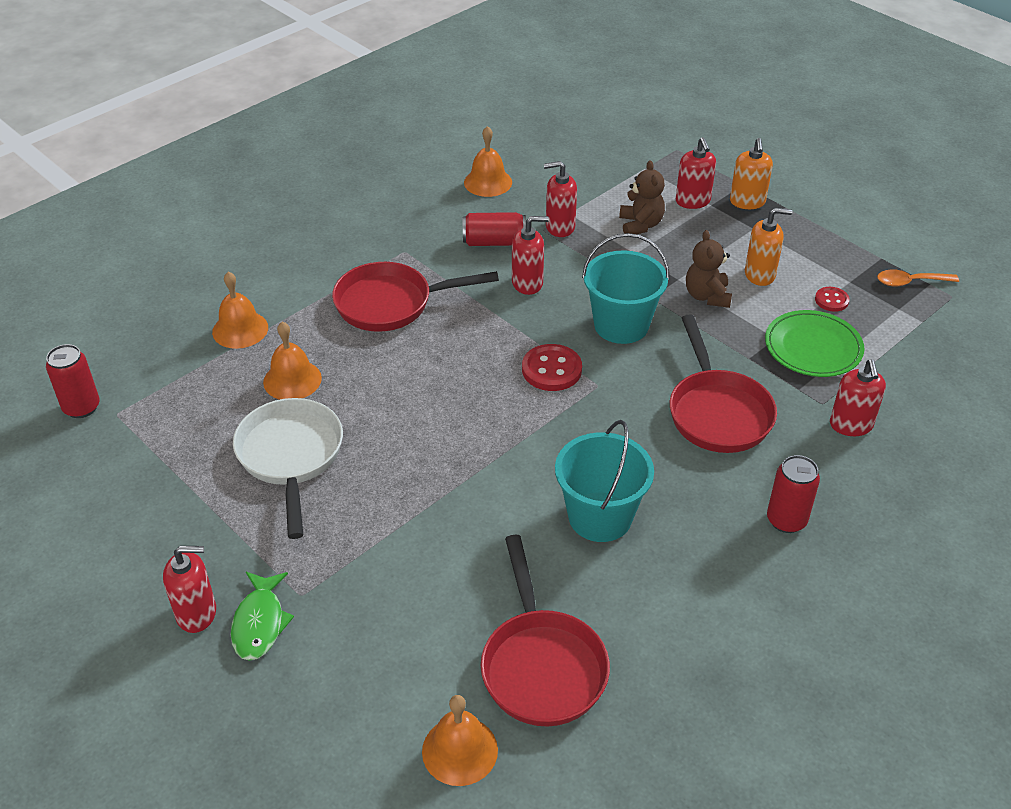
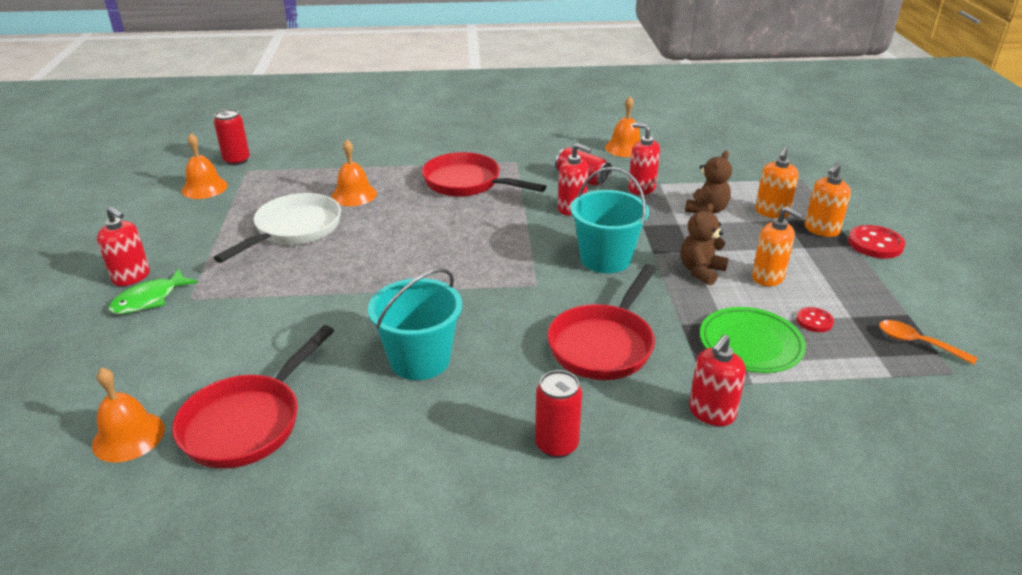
camera: 40 degrees right, 10 degrees down
(240, 329) = (365, 160): orange bell -> orange bell (204, 188)
(551, 370) = (516, 261): red button -> red button (875, 244)
(693, 201) = (771, 212): red soap dispenser -> orange soap dispenser

